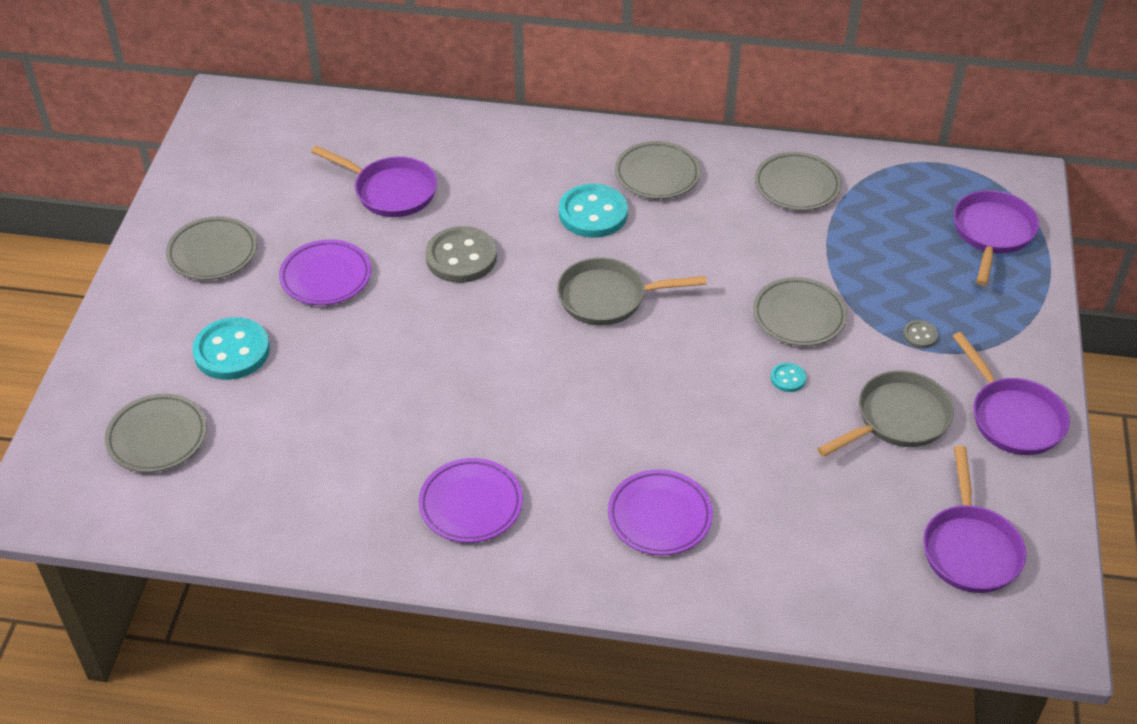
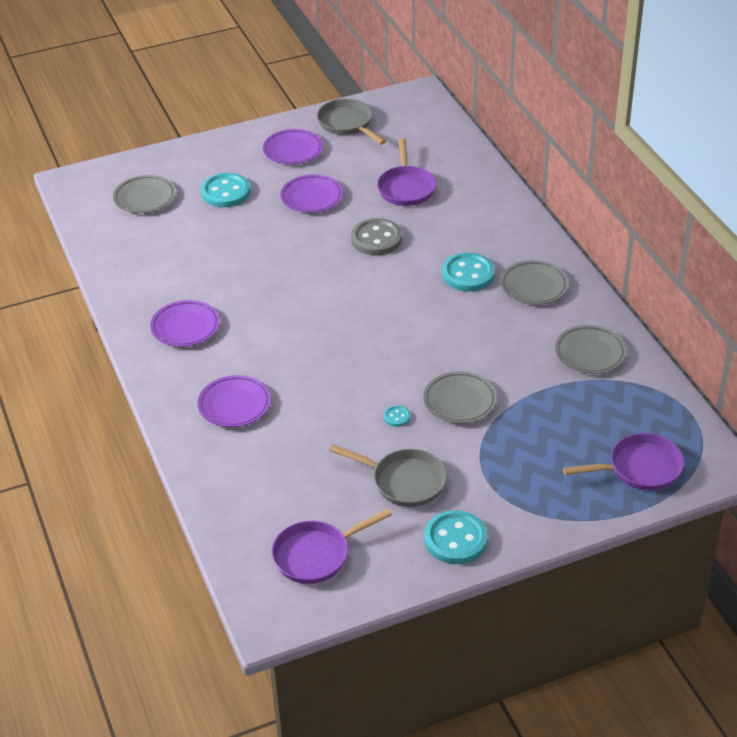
camera: 60 degrees right, 5 degrees down
(212, 253) = (293, 150): grey plate -> purple plate
(608, 298) = (397, 311): grey pan -> grey pan (347, 124)
(920, 335) = (495, 466): grey button -> none
(1013, 417) = (455, 539): purple pan -> turquoise button

